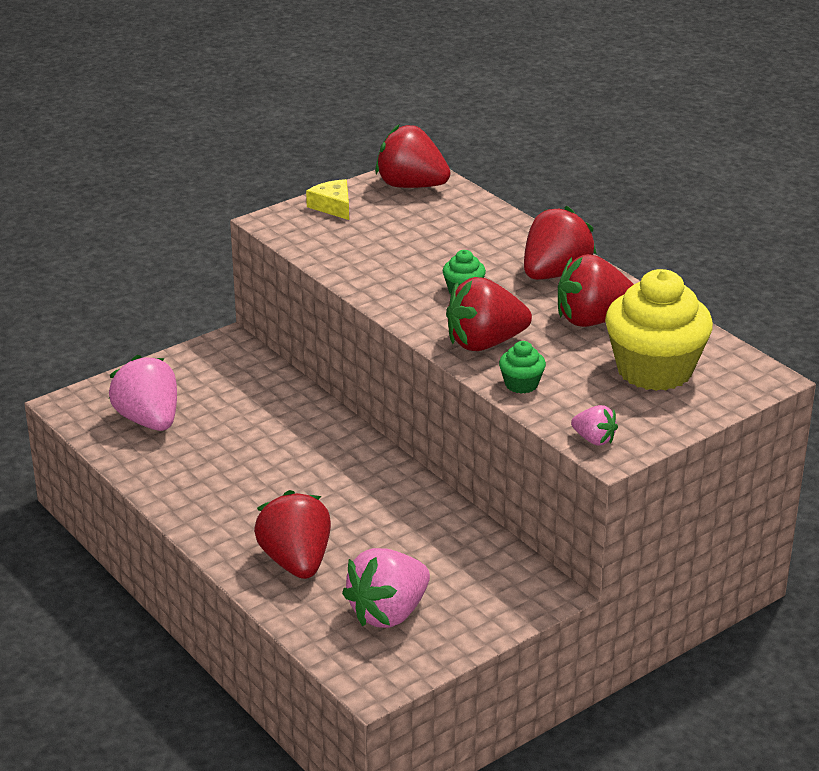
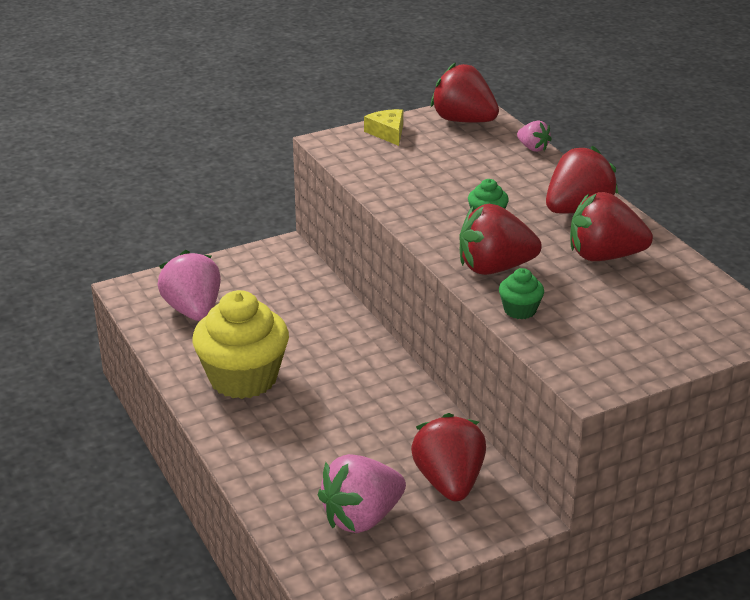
camera: 10 degrees right, 0 degrees up
(296, 562) = (288, 457): red strawberry -> red strawberry (449, 482)
(594, 439) = (578, 371): pink strawberry -> pink strawberry (533, 148)
(654, 370) = (653, 309): yellow cupcake -> yellow cupcake (243, 378)

